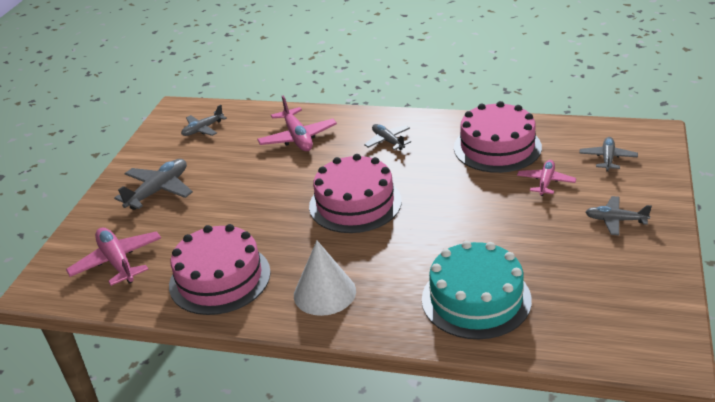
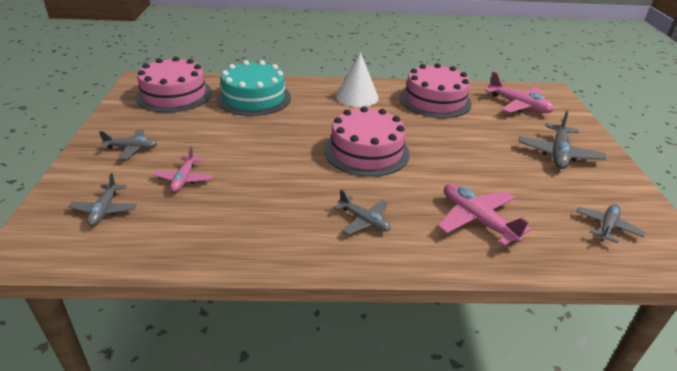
camera: 160 degrees right, 0 degrees up
(497, 147) = (231, 218): pink cake -> pink cake (174, 95)

